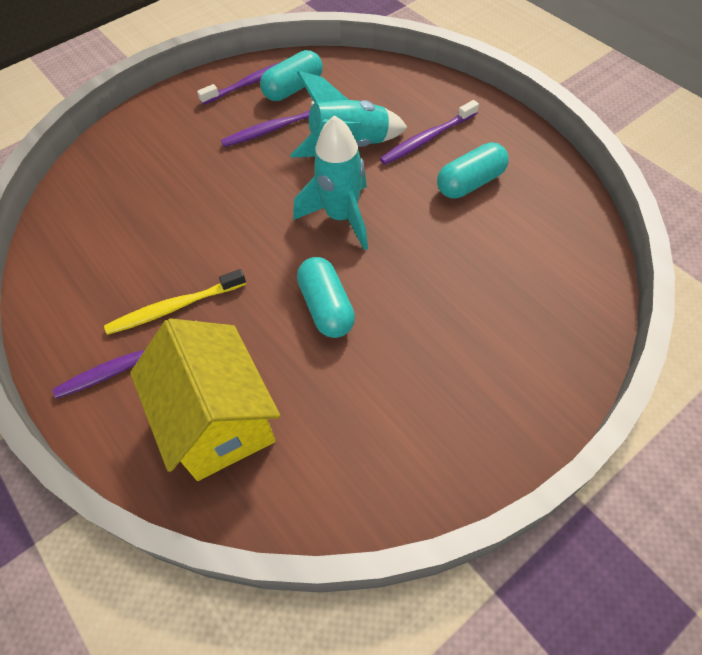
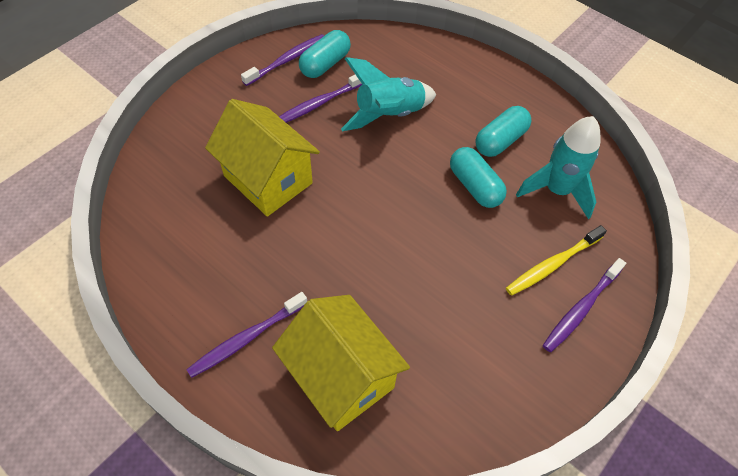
camera: 15 degrees left, 0 degrees up
(174, 307) = (273, 281): yellow toothbrush -> yellow toothbrush (552, 264)
(199, 201) = (268, 179): none -> yellow house
(326, 307) = (406, 265): turquoise capsule -> turquoise capsule (474, 186)
(341, 217) = (399, 182): turquoise rocket -> turquoise rocket (556, 190)
(427, 139) = (455, 103): purple toothbrush -> purple toothbrush (581, 309)

